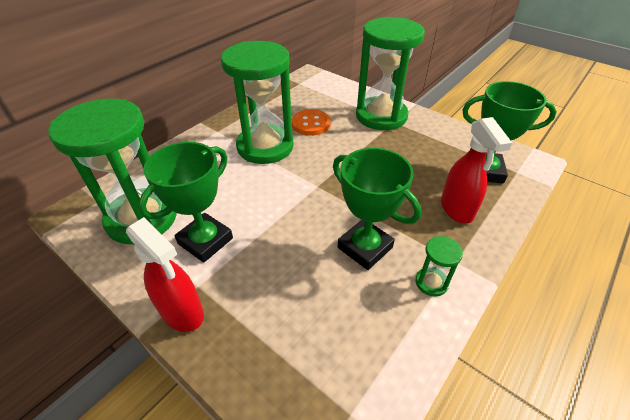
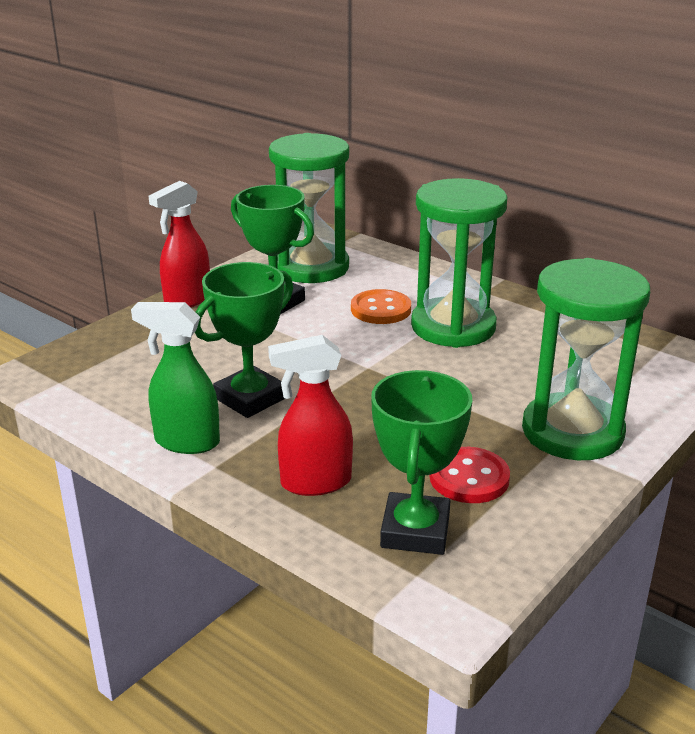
camera: 90 degrees right, 15 degrees down
(311, 124) = (523, 361): orange button -> orange button (381, 309)
(431, 151) = (469, 478): none -> red button
(431, 282) = (186, 442): green hourglass -> green spray bottle

